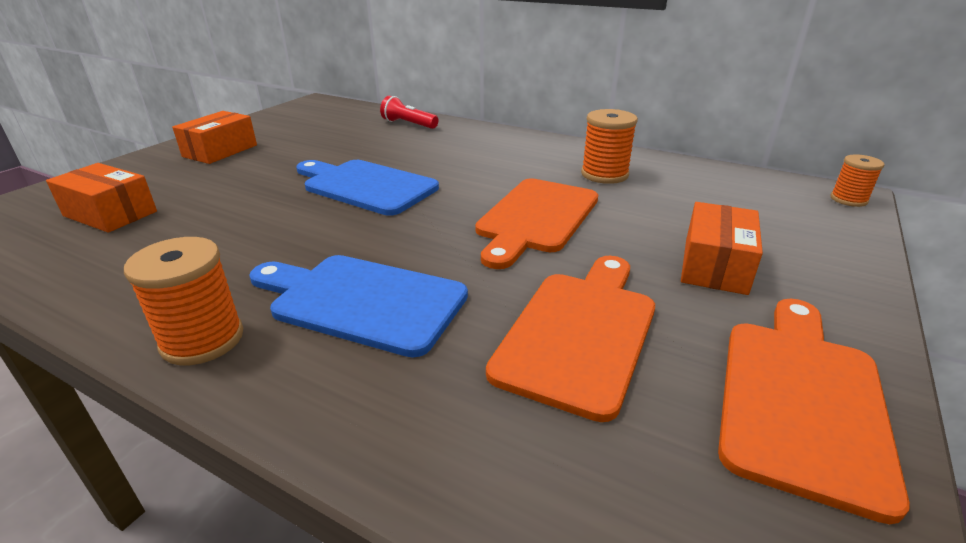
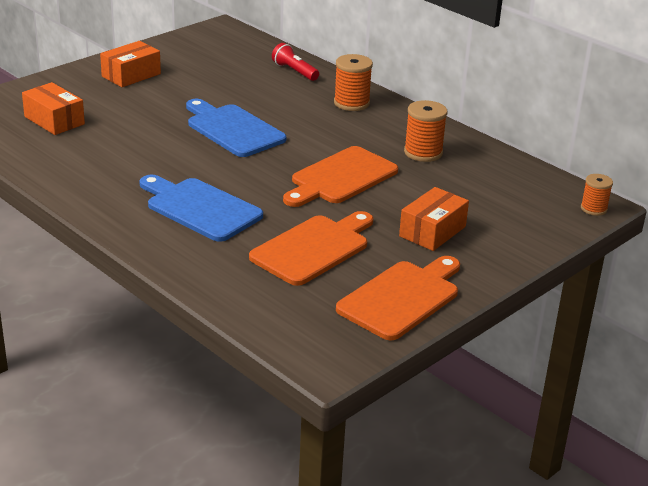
camera: 15 degrees right, 0 degrees up
(202, 340) = (110, 211): orange spool -> orange spool (351, 103)

